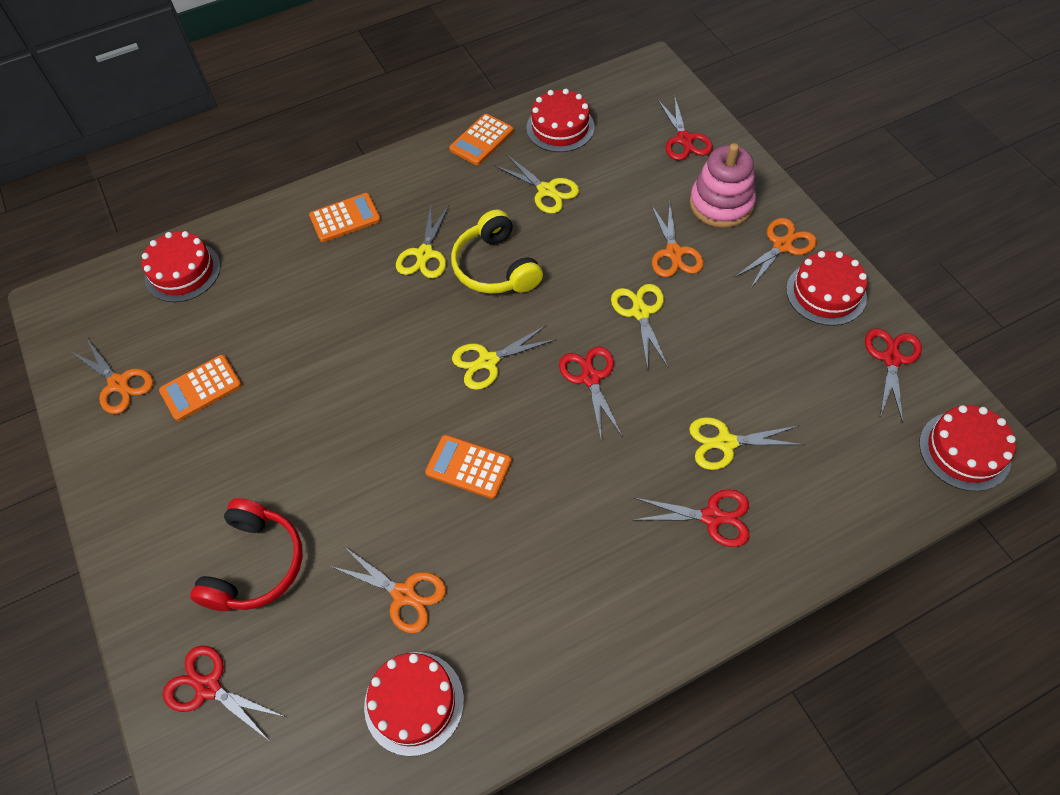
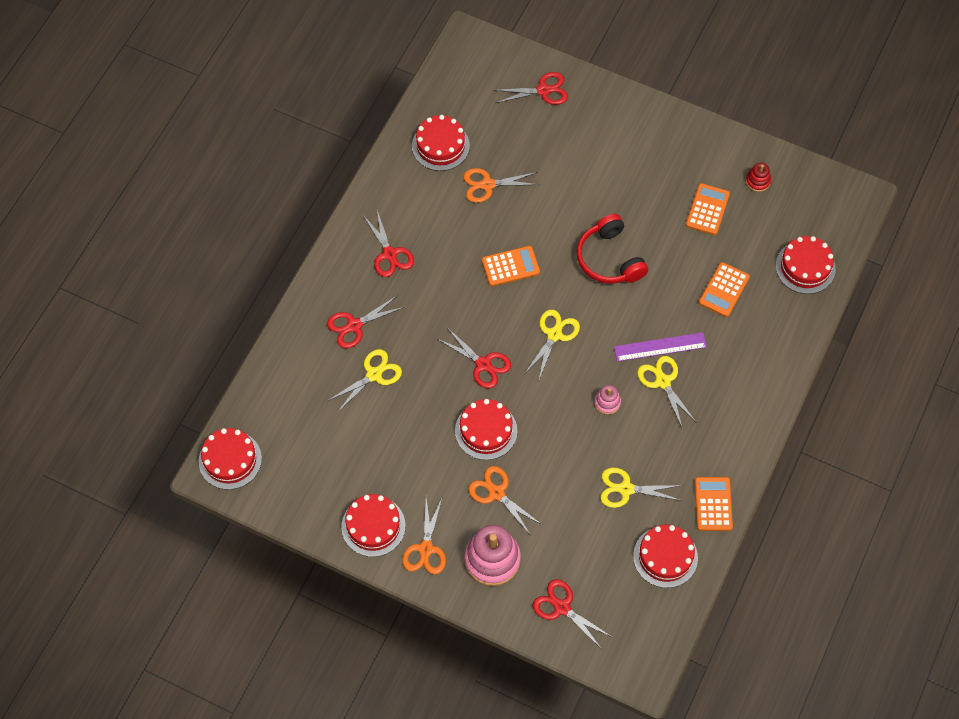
camera: 140 degrees right, 5 degrees up
(119, 384) = (757, 181): orange scissors -> red stacking toy
(256, 564) = (576, 149): red headphones -> red headphones (609, 259)
(345, 218) = (744, 373): orange calculator -> orange calculator (724, 290)
(395, 285) = (660, 347): none -> purple ruler
(495, 267) = (607, 402): yellow headphones -> pink stacking toy
(640, 312) = (486, 431): yellow scissors -> red cake
(891, 359) = (304, 500): red scissors -> red scissors (389, 254)

